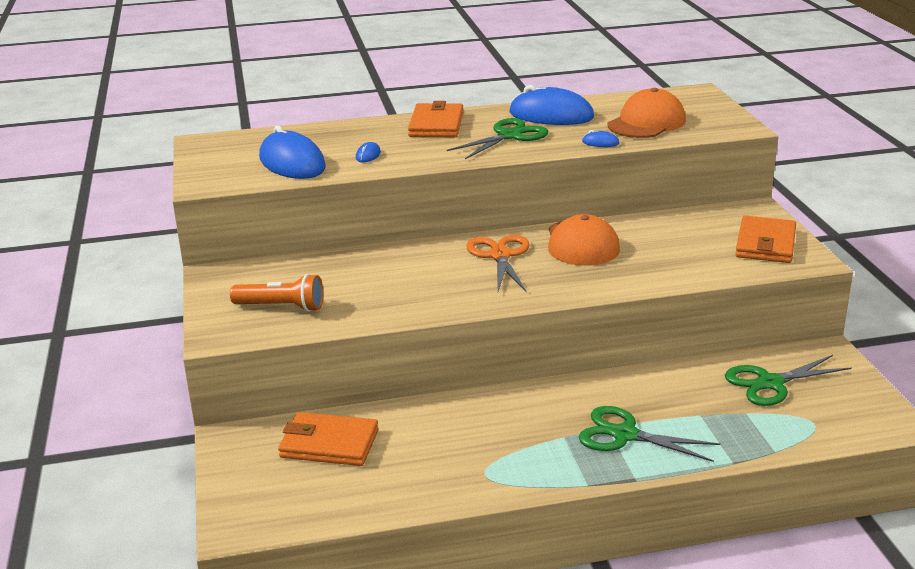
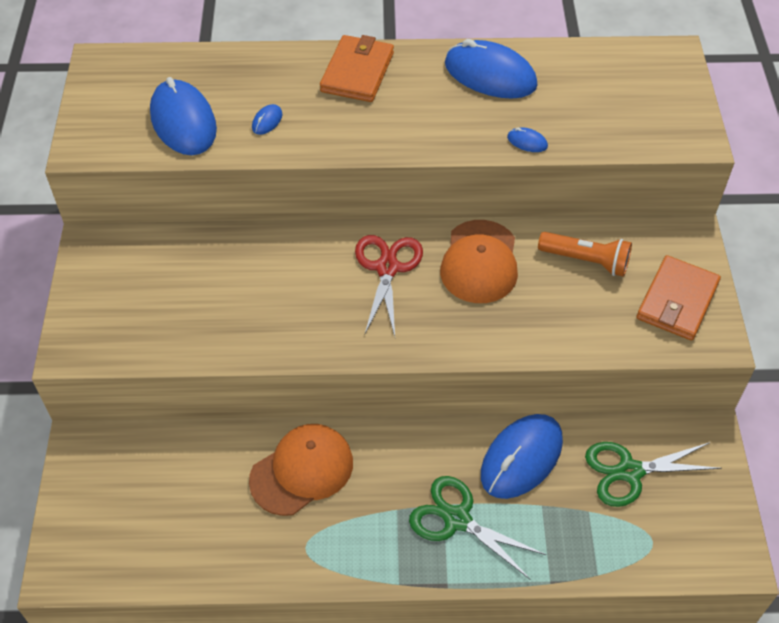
camera: 10 degrees right, 25 degrees up
(281, 307) = (144, 313): orange flashlight -> orange flashlight (586, 261)
(329, 444) = (170, 473): orange wallet -> none
(500, 256) = (387, 268): orange scissors -> red scissors
(509, 136) = (430, 110): green scissors -> none
(646, 123) = (592, 110): orange cap -> orange cap (302, 471)
(667, 388) = (521, 458): none -> blue mouse

